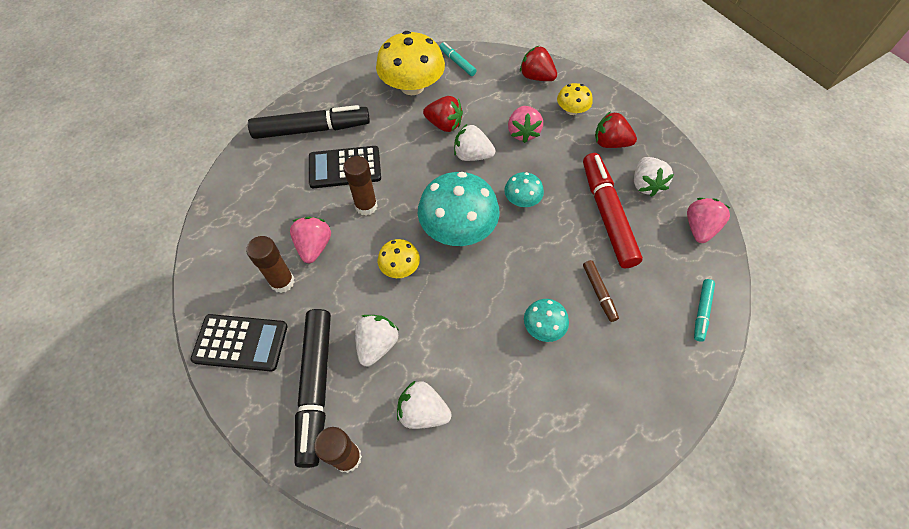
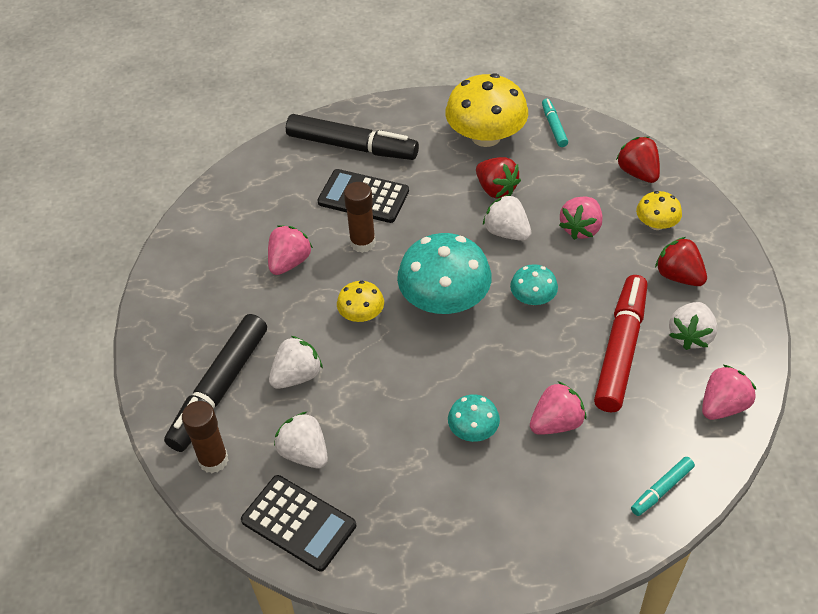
camera: 30 degrees right, 10 degrees down
(240, 343) = (174, 322): black calculator -> black calculator (298, 523)
(282, 282) = (241, 283): brown glue stick -> none
(599, 293) = (556, 423): brown marker -> pink strawberry

